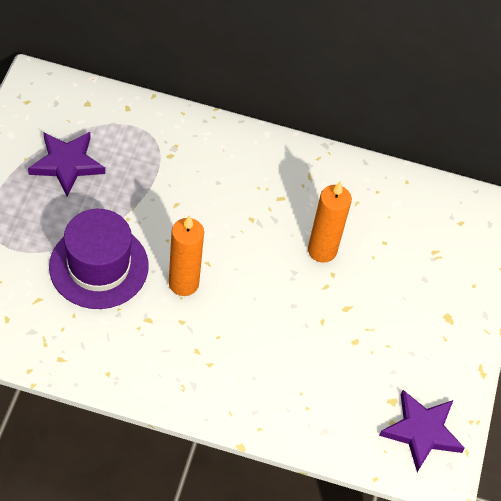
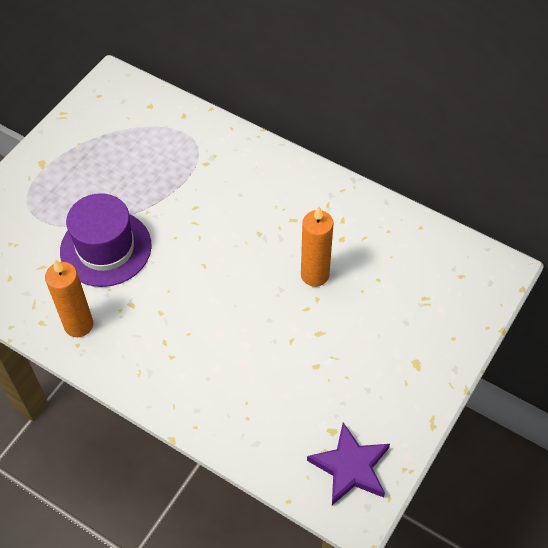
camera: 25 degrees right, 0 degrees up
(67, 164) = (112, 154): purple star -> none
(183, 283) = (175, 279): orange candle -> orange candle (78, 325)

